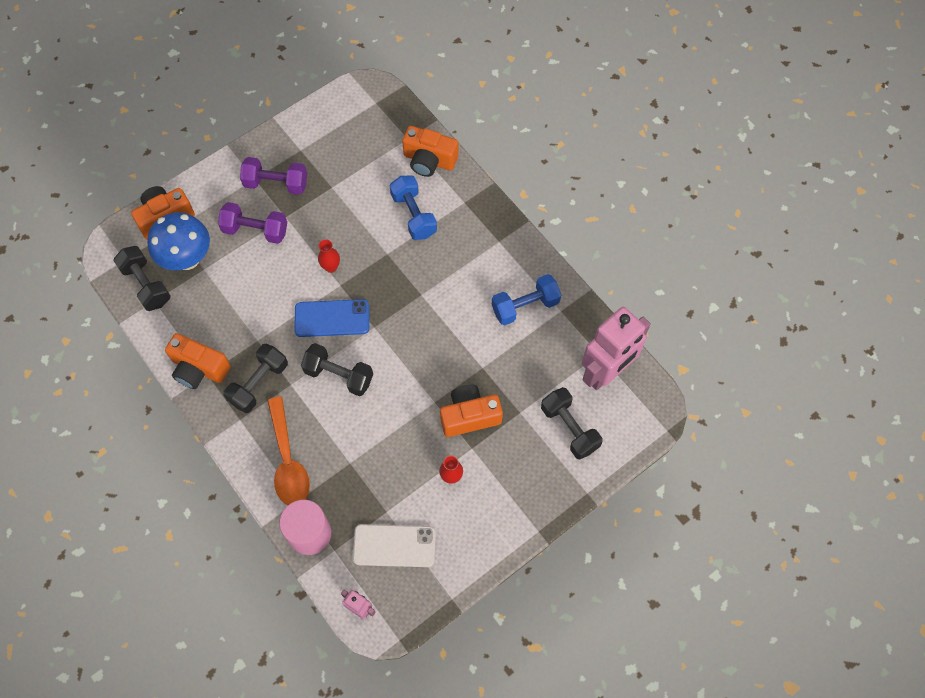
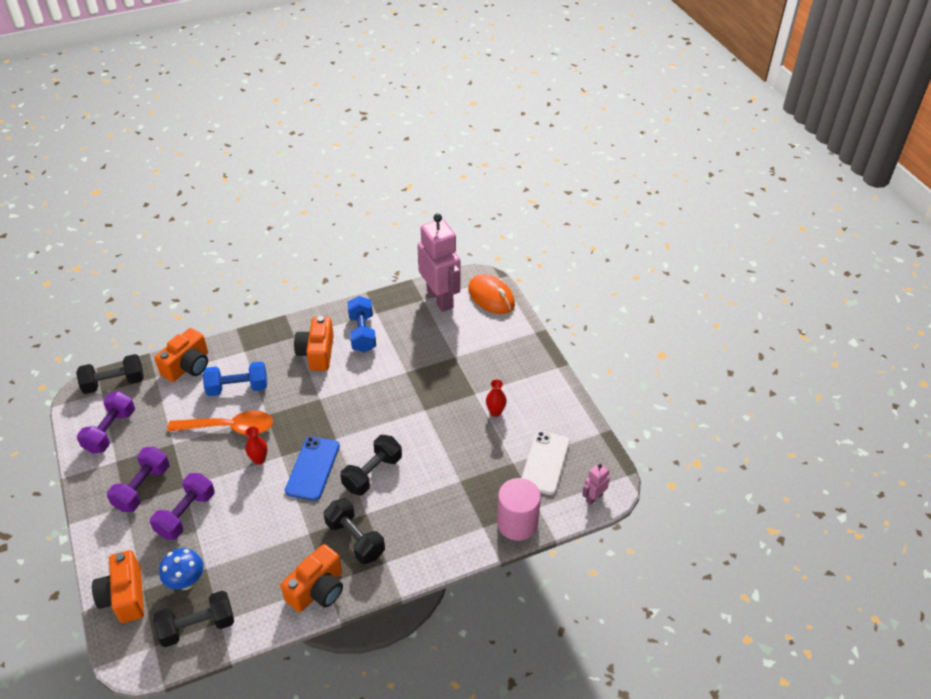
camera: 75 degrees left, 20 degrees down
(187, 259) = (186, 582): blue mushroom -> blue mushroom, size x0.65
(288, 461) = (442, 528): orange spoon -> orange spoon (230, 428)
(332, 130) = (110, 431): none -> purple dumbbell
(469, 416) = (446, 389): orange camera -> orange camera (317, 353)
(569, 428) = (479, 330): black dumbbell -> black dumbbell (114, 383)
(629, 429) = (491, 297): none -> orange mouse

